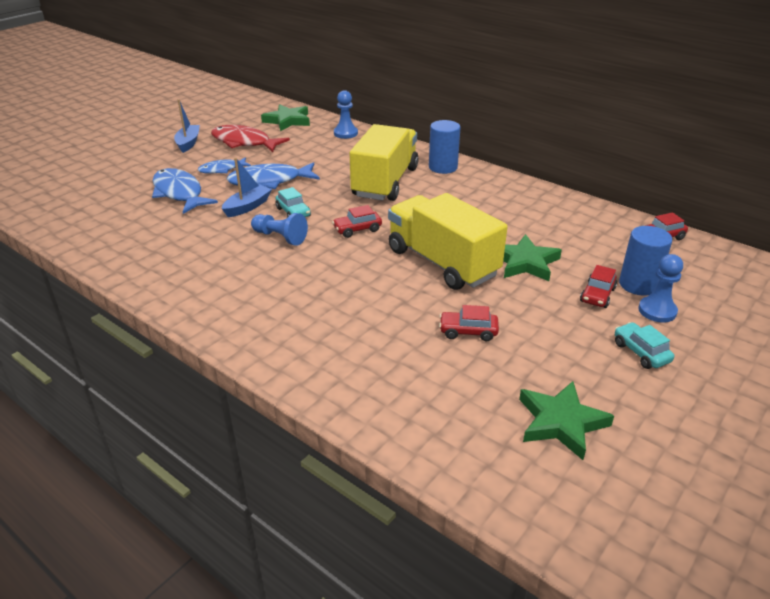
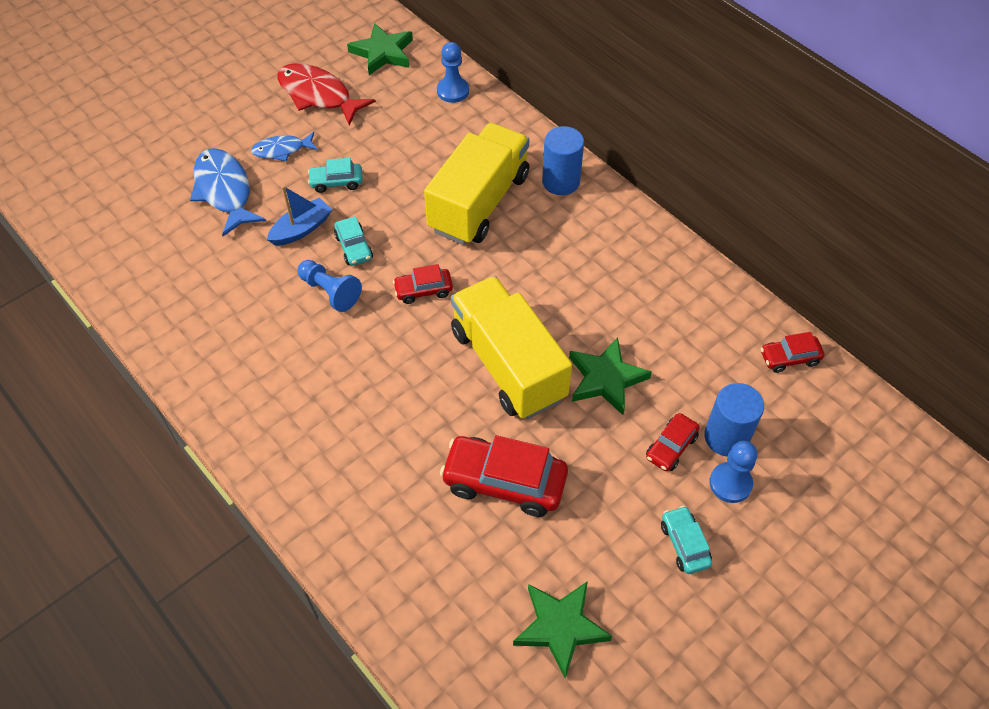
camera: 10 degrees right, 20 degrees up
(188, 143) = (248, 88): blue boat -> none
(269, 181) = (336, 182): blue fish -> turquoise car
(468, 331) = (504, 482): red car -> red car, size x1.86

